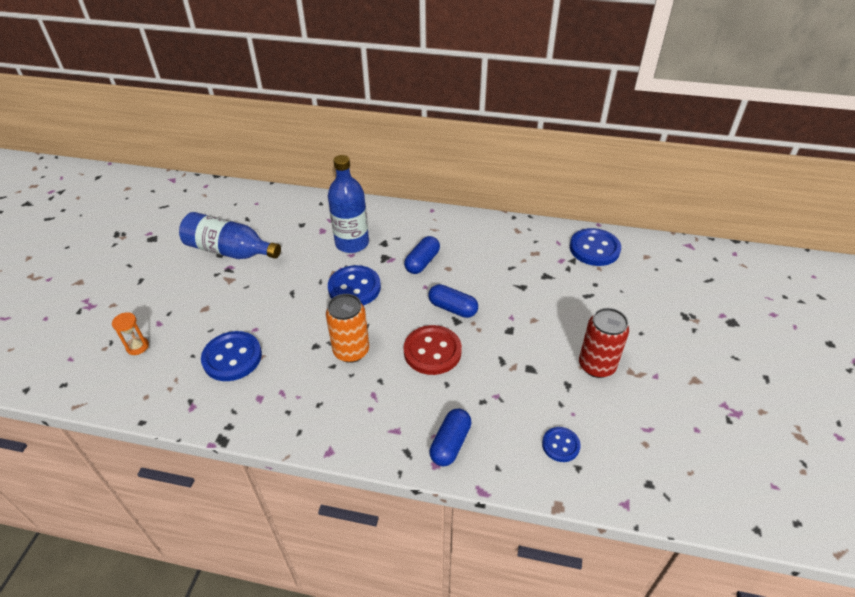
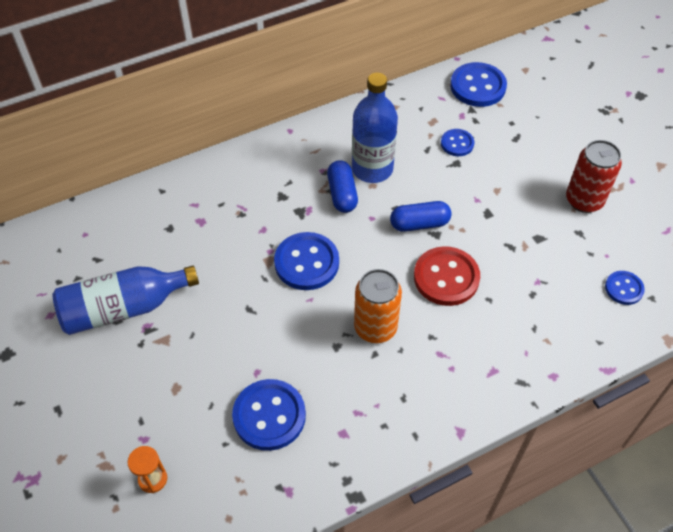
camera: 40 degrees left, 10 degrees up
(352, 243) = (249, 216): blue bottle -> blue bottle (372, 169)
(450, 444) = (546, 349): blue capsule -> none
(537, 275) = (457, 143): none -> blue button

